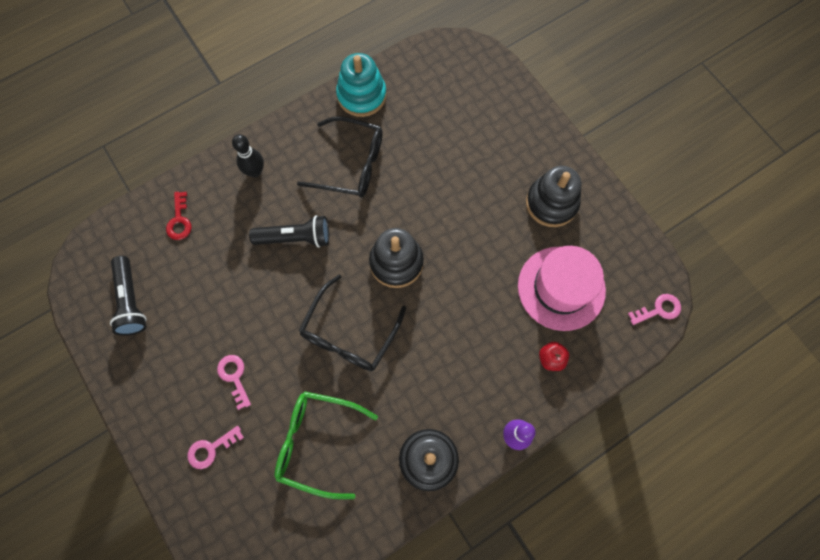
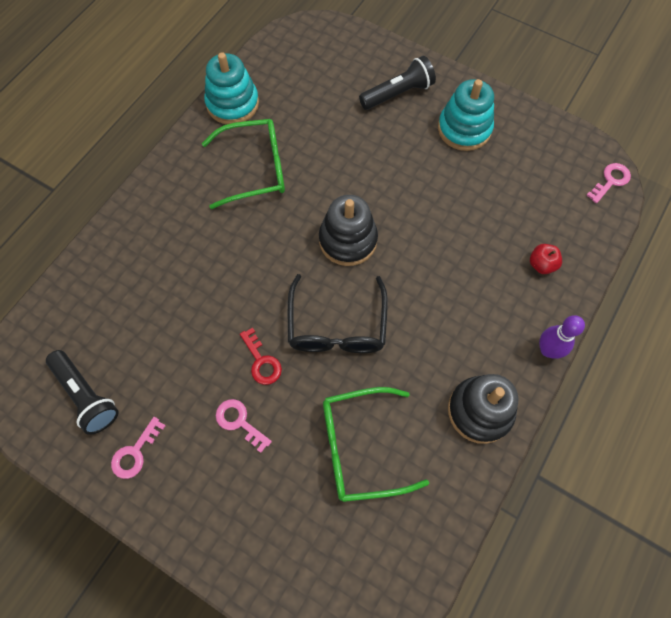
camera: 25 degrees left, 5 degrees down
(179, 220) = (101, 293): red key -> red key (262, 361)
(210, 449) = (251, 507): pink key -> pink key (135, 453)
(255, 171) = (159, 214): black bowling pin -> none
(295, 238) = (234, 259): black flashlight -> black flashlight (398, 93)
(351, 164) = (255, 169): black glasses -> green glasses
(551, 203) = (464, 129): black stacking toy -> turquoise stacking toy
(561, 288) = (515, 198): pink hat -> none

